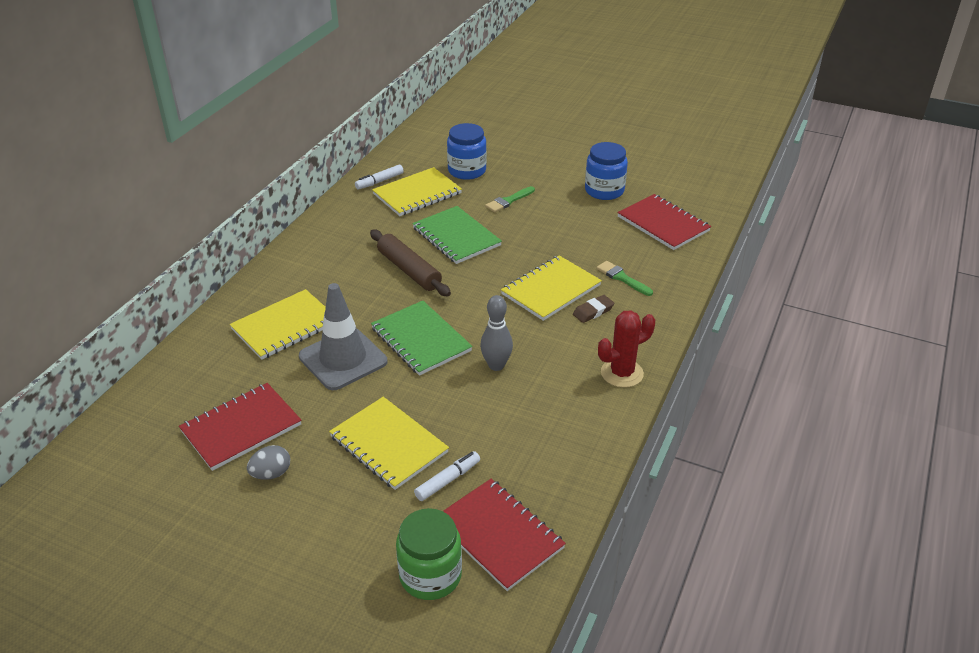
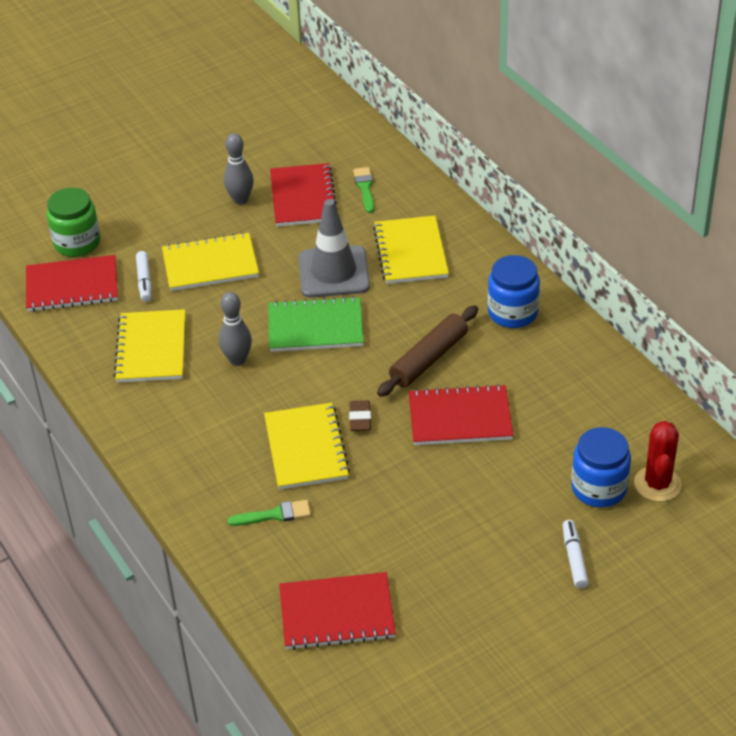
camera: 125 degrees right, 5 degrees up
(271, 474) = (240, 199): grey egg -> grey bowling pin
(379, 181) = (628, 400): white marker -> white marker (574, 558)
(409, 270) = (428, 359): brown rolling pin -> brown rolling pin turned 45 degrees counterclockwise
(417, 194) = (575, 421): yellow notebook -> yellow notebook (151, 348)
(456, 237) = (460, 418): green notebook -> red notebook
(508, 201) = (499, 494): green brush -> green brush (365, 188)
(593, 311) = (245, 462): brown eraser -> brown eraser (360, 418)
(604, 190) = (452, 599): blue jar -> blue jar (512, 312)
(622, 373) = (149, 436): red cactus -> red cactus (657, 484)

